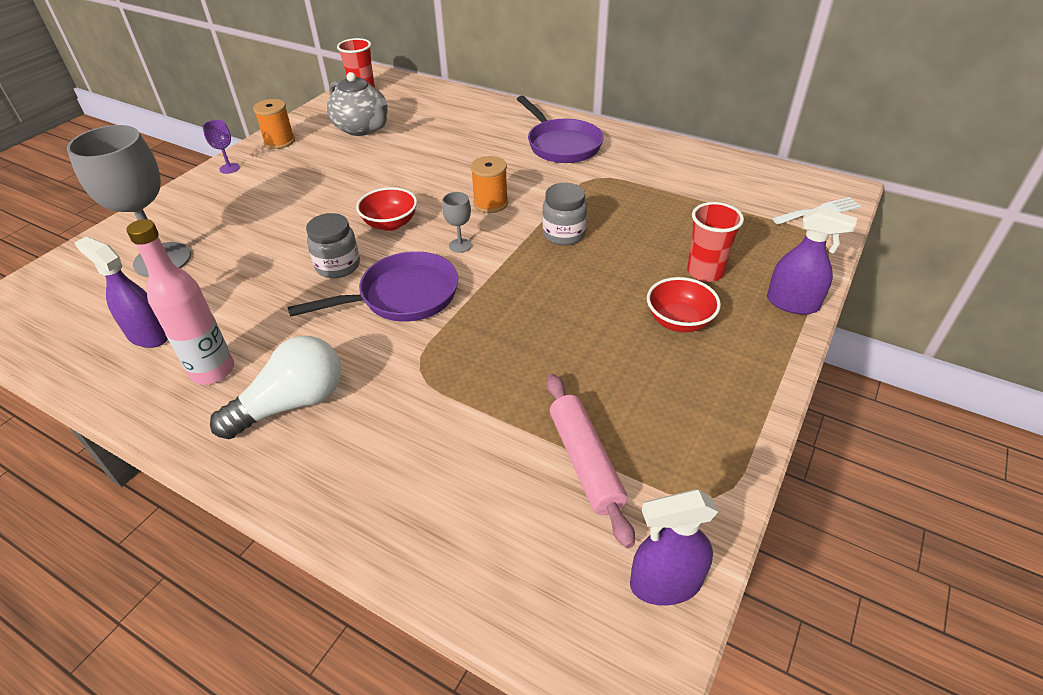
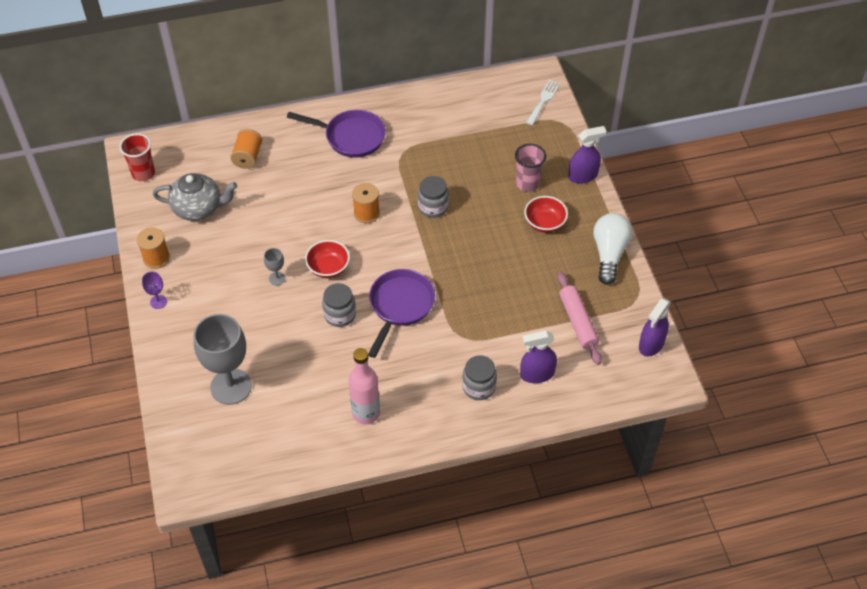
camera: 45 degrees left, 10 degrees up
(148, 335) = (301, 425): purple spray bottle -> purple spray bottle (537, 374)
(292, 403) = (427, 396): white light bulb -> white light bulb (609, 254)
(357, 441) = (479, 387): none -> grey jar
(453, 117) = (248, 157): none -> orange spool
(460, 245) = (387, 254): grey goblet -> grey goblet (277, 278)
(585, 462) = (578, 322): pink rolling pin -> pink rolling pin turned 45 degrees clockwise
(705, 272) = (527, 183): red cup -> pink cup

